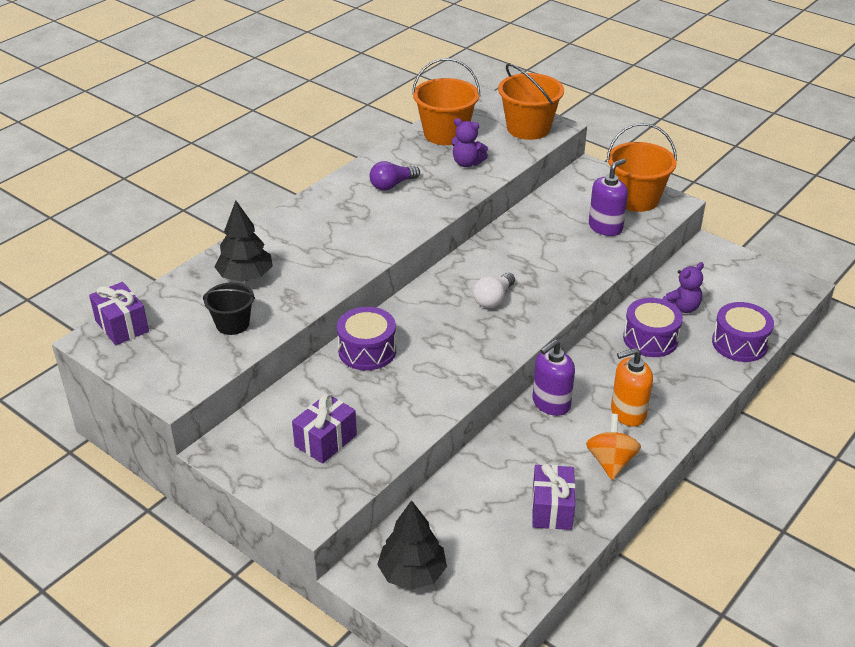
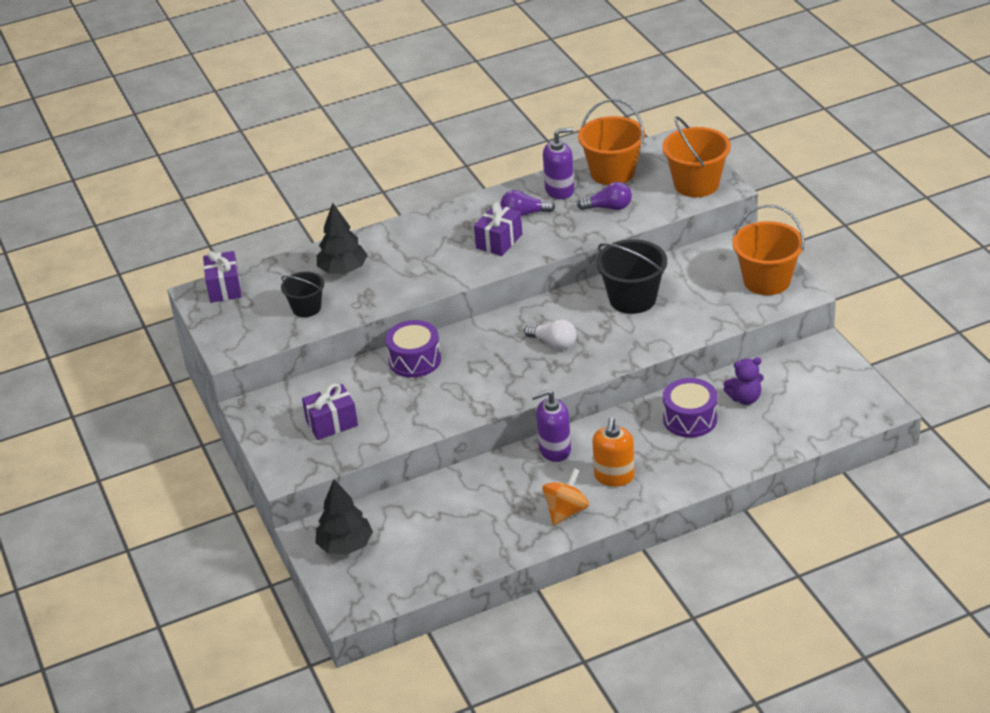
camera: 30 degrees right, 0 degrees up
(467, 163) = (608, 207): purple teddy bear -> purple light bulb
(493, 299) = (553, 343): white light bulb -> white light bulb turned 120 degrees counterclockwise
(533, 241) = (632, 299): none -> black bucket
(552, 509) = (487, 532): purple gift -> purple gift (499, 241)
(605, 227) = (712, 302): purple soap dispenser -> purple soap dispenser (560, 190)
(628, 413) = (614, 476): orange soap dispenser -> orange soap dispenser turned 90 degrees counterclockwise
(739, 343) = (770, 446): purple drum -> none

